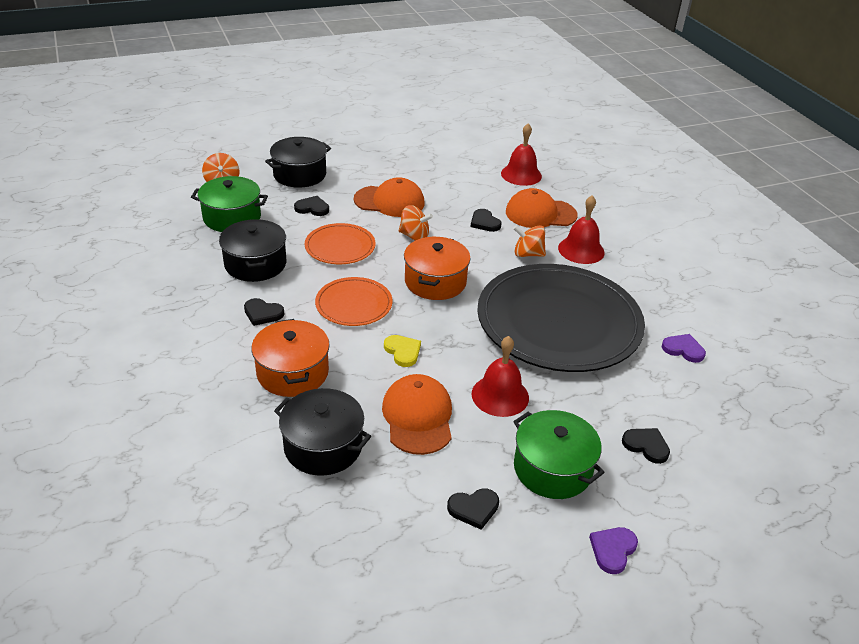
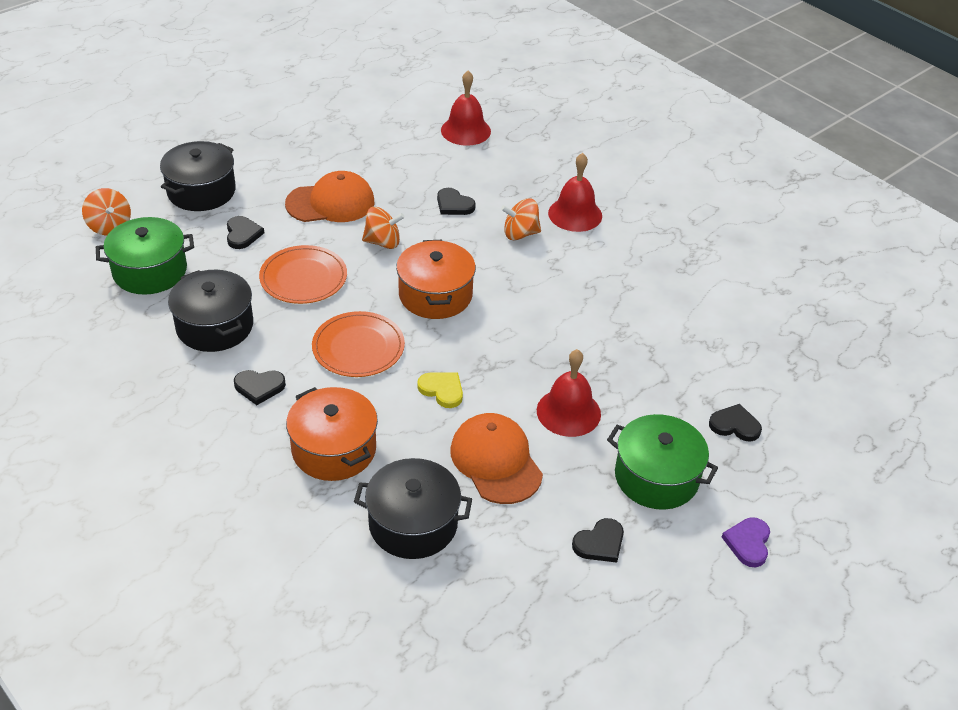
camera: 20 degrees left, 5 degrees up
(312, 208) = (242, 234): black heart -> black heart turned 90 degrees clockwise
(540, 214) = (510, 178): orange cap -> none
(559, 322) = (590, 309): black plate -> none
(683, 349) = (727, 307): purple heart -> none

